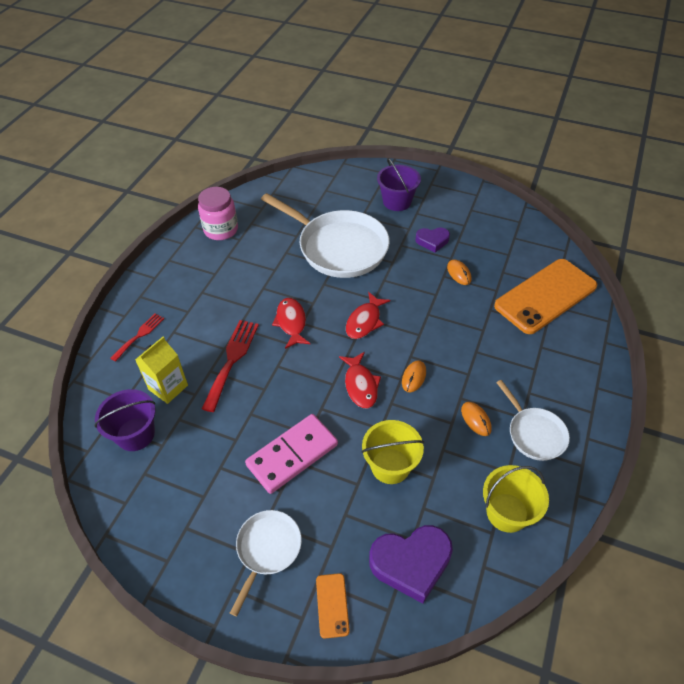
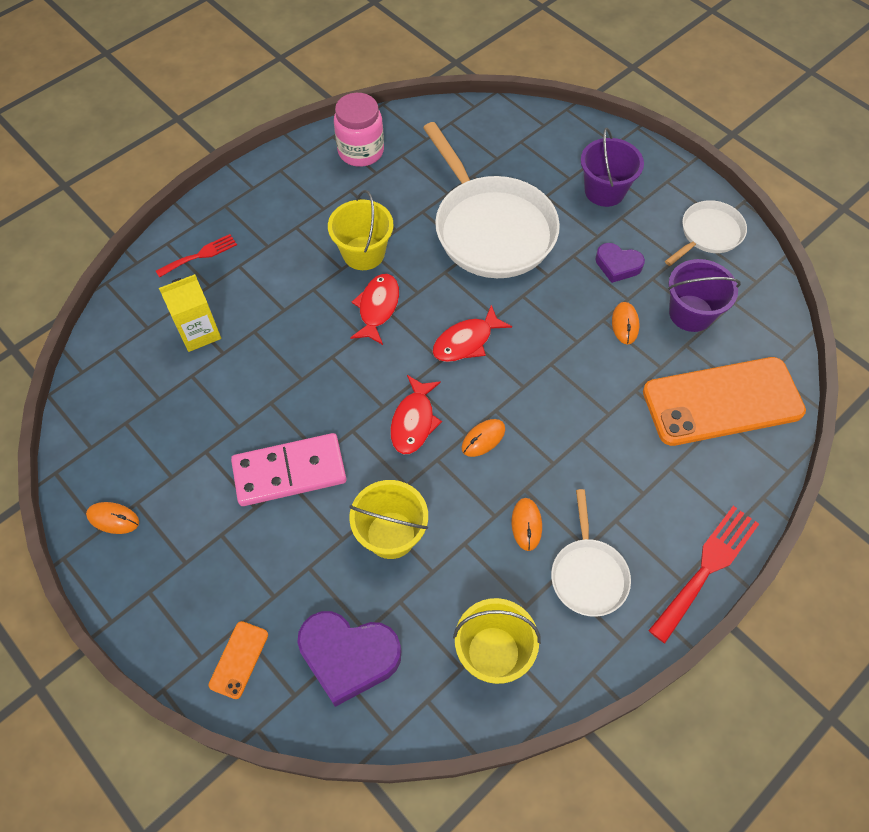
camera: 25 degrees right, 10 degrees up
(135, 434) = (138, 373): purple bucket -> purple bucket (691, 313)
(173, 547) = (113, 519): none -> orange mouse
(232, 360) = (284, 328): red fork -> red fork (706, 568)
(260, 292) = (363, 253): none -> yellow bucket
(267, 550) = (205, 567): white pan -> white pan (708, 234)

